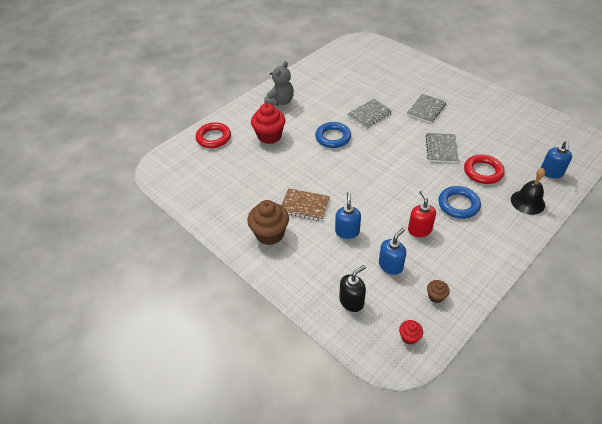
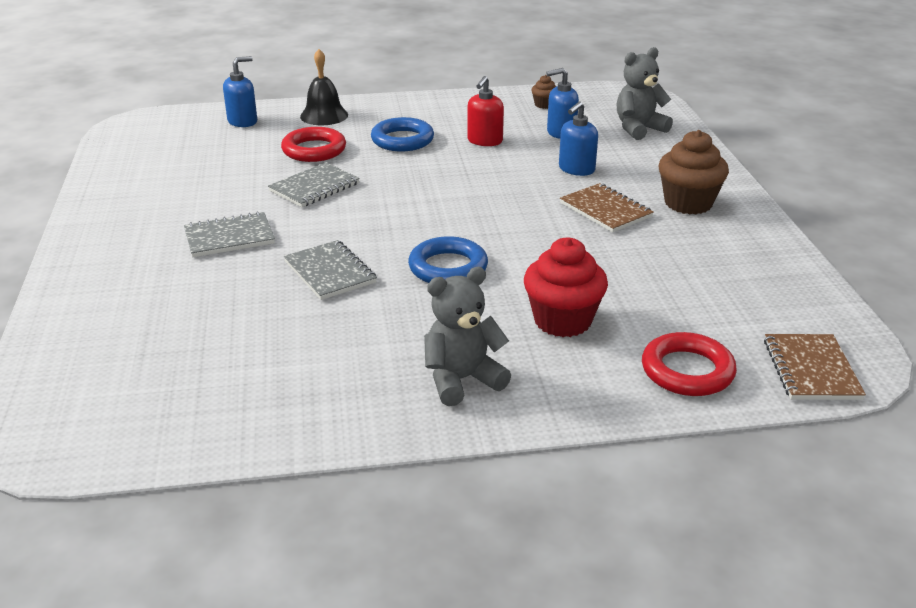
camera: 145 degrees left, 15 degrees down
(171, 159) = (811, 369): none -> brown notebook
(351, 301) = (639, 129): black soap dispenser -> grey teddy bear
(369, 114) = (330, 272): grey notebook -> grey notebook turned 60 degrees clockwise
(409, 337) = (606, 98): red cupcake -> none

